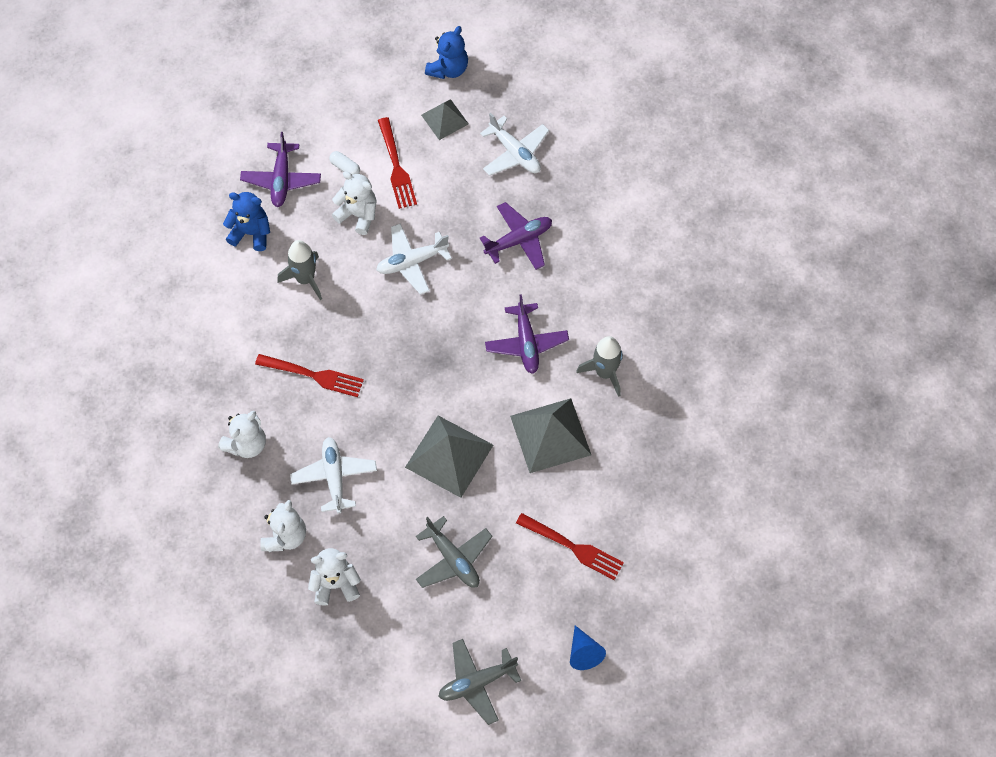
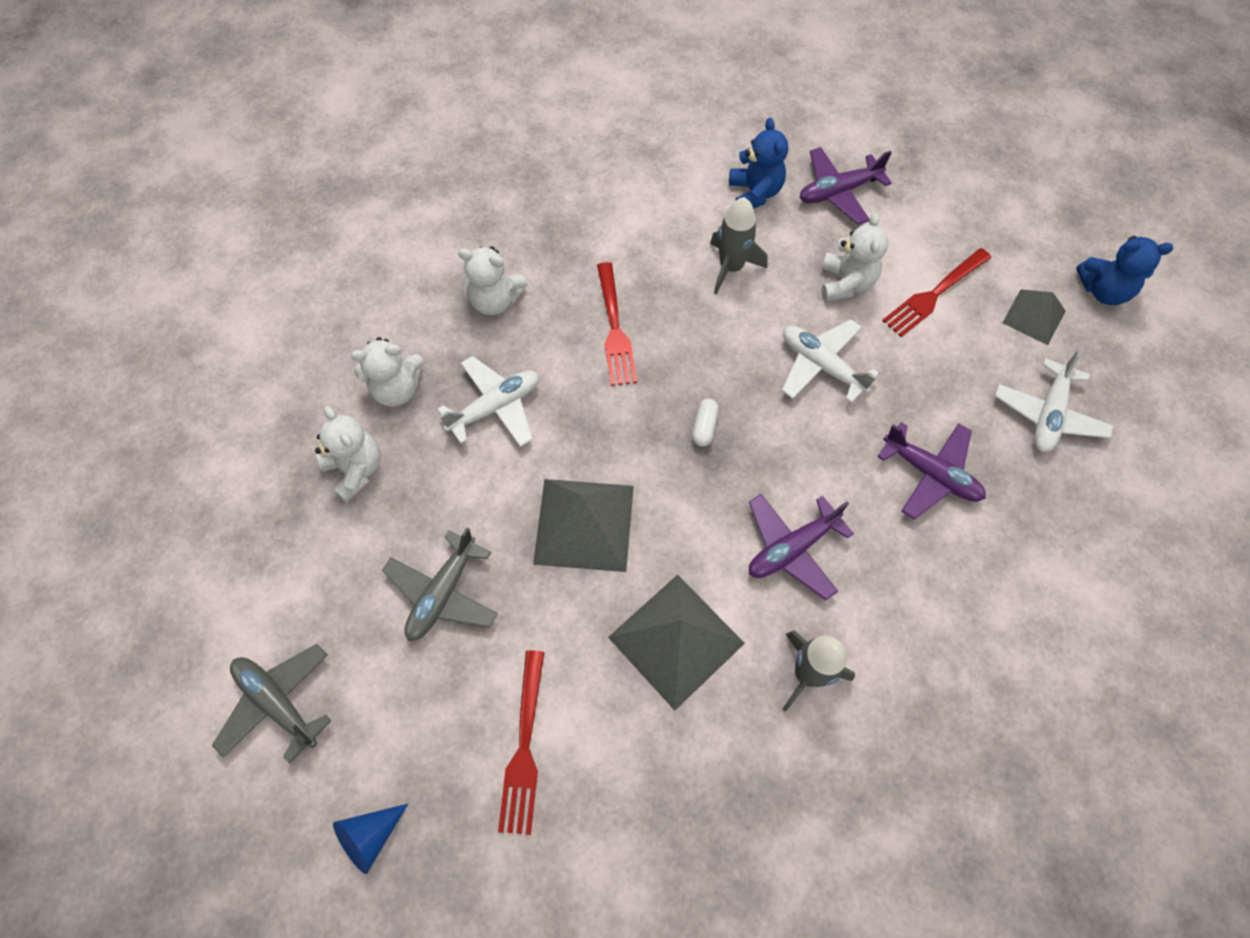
camera: 65 degrees right, 0 degrees up
(345, 167) = (896, 244): white capsule -> white capsule (704, 427)

